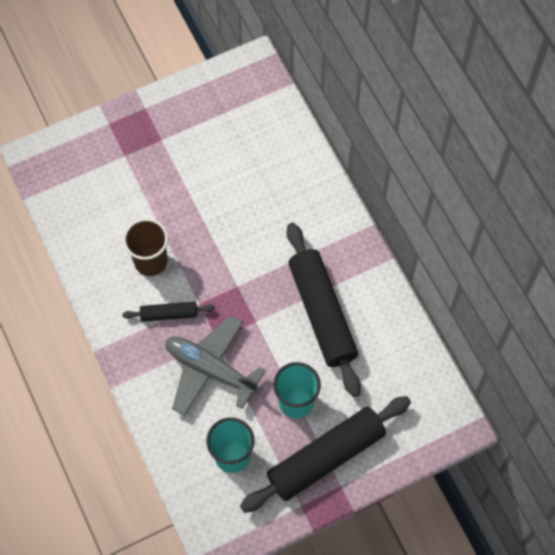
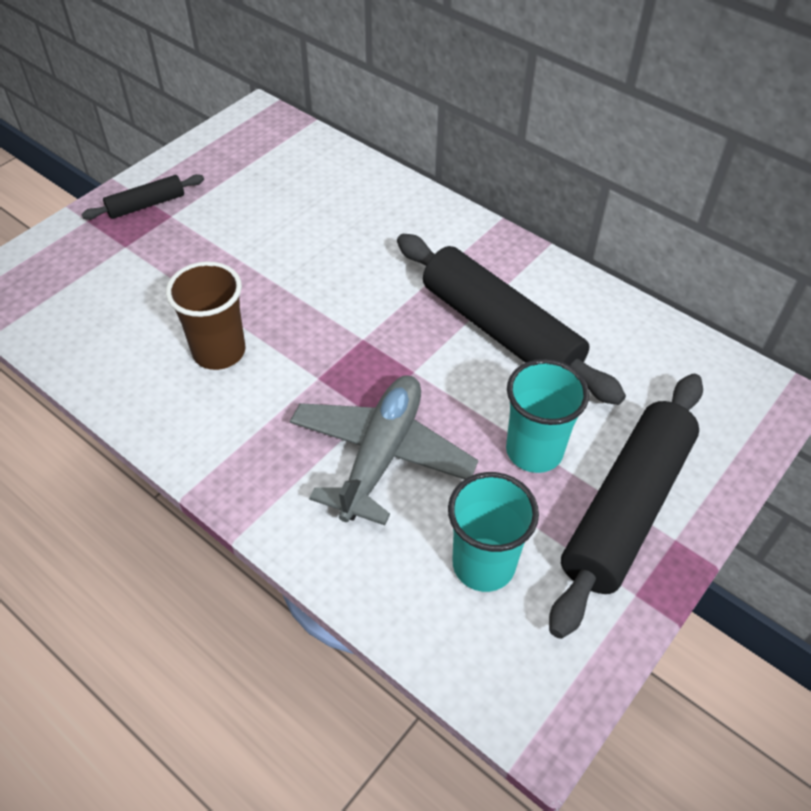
camera: 25 degrees left, 15 degrees down
(169, 314) = (279, 406): black rolling pin -> black rolling pin (146, 205)
(210, 369) = (381, 455): grey plane -> grey plane turned 105 degrees clockwise

